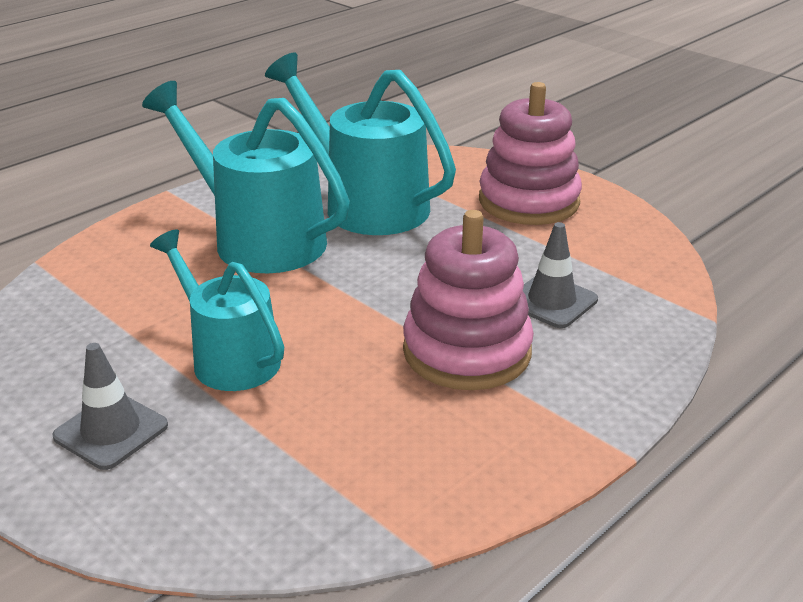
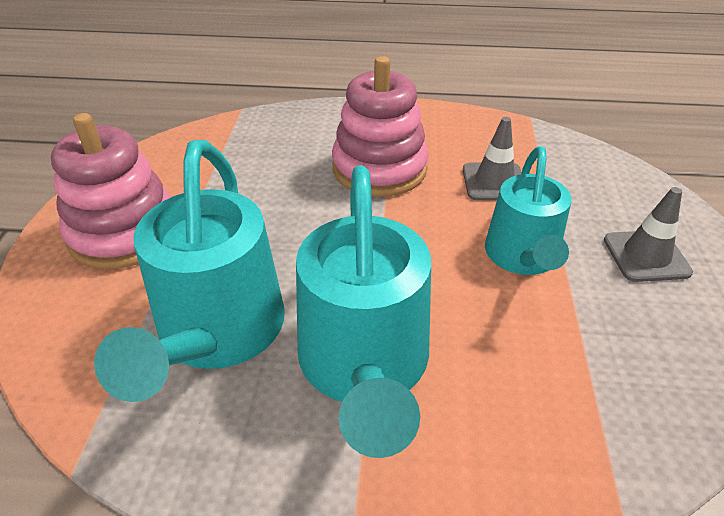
camera: 130 degrees left, 10 degrees up
(551, 301) = (284, 162): grey traffic cone -> grey traffic cone (494, 182)

